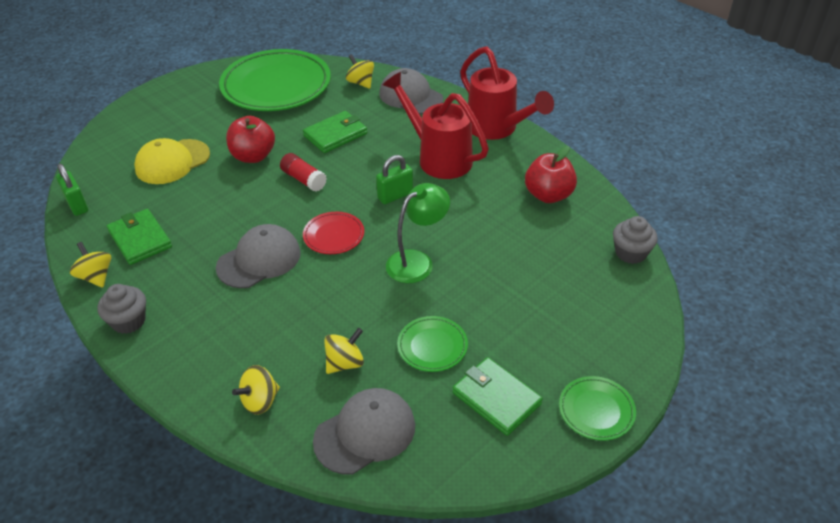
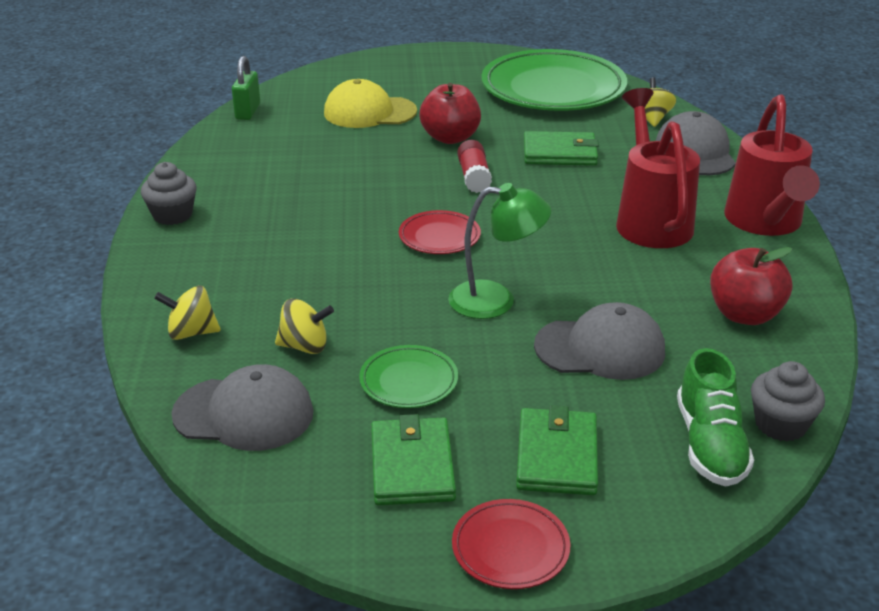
camera: 40 degrees right, 10 degrees down
(96, 277) = (192, 170): yellow spinning top -> none
(140, 239) = (263, 159): green wallet -> green wallet (557, 456)
(259, 260) = (341, 223): grey cap -> grey cap (600, 348)
(395, 196) = (552, 232): green padlock -> none
(596, 410) = (510, 548): green plate -> red plate
(614, 285) = (710, 444): none -> green shoe

